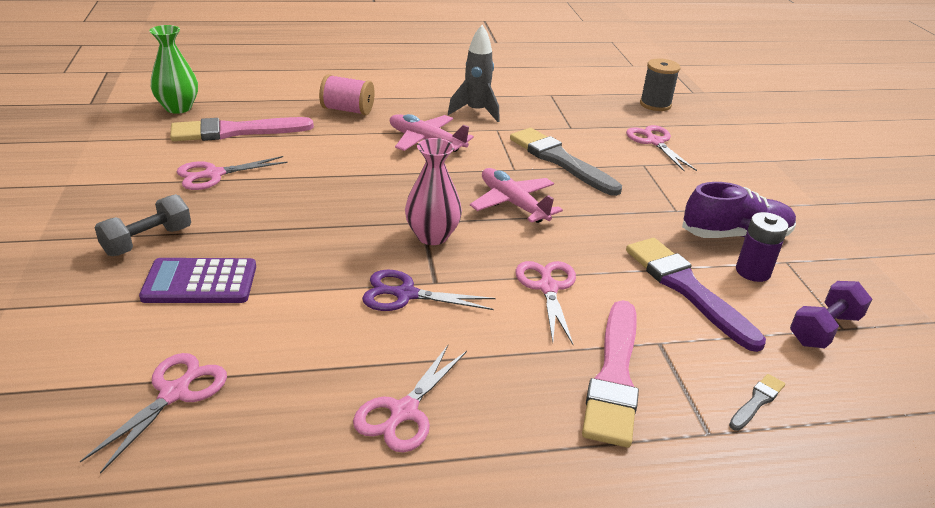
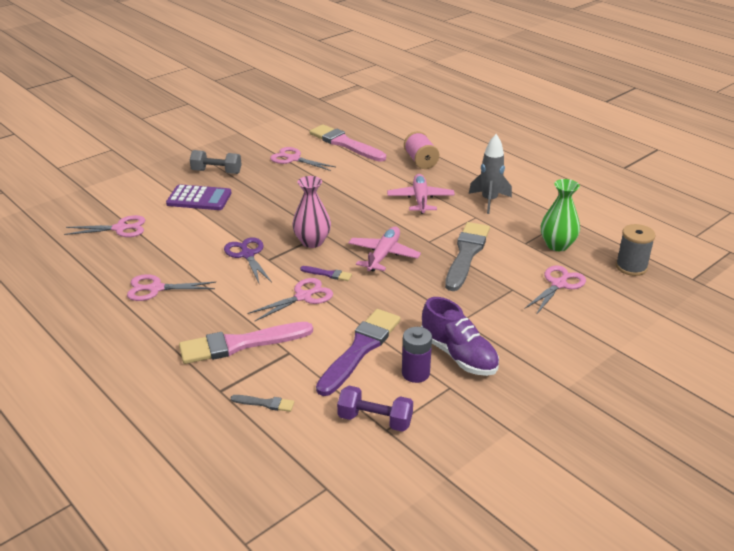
camera: 60 degrees right, 0 degrees up
(178, 108) = (347, 119): green vase -> green vase (557, 245)
(200, 282) = (199, 198): purple calculator -> purple calculator turned 135 degrees clockwise
(515, 252) = (328, 274): none -> purple brush

